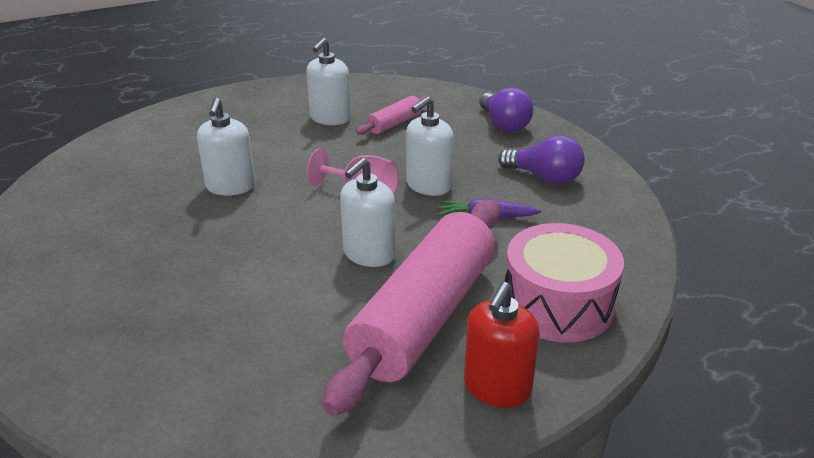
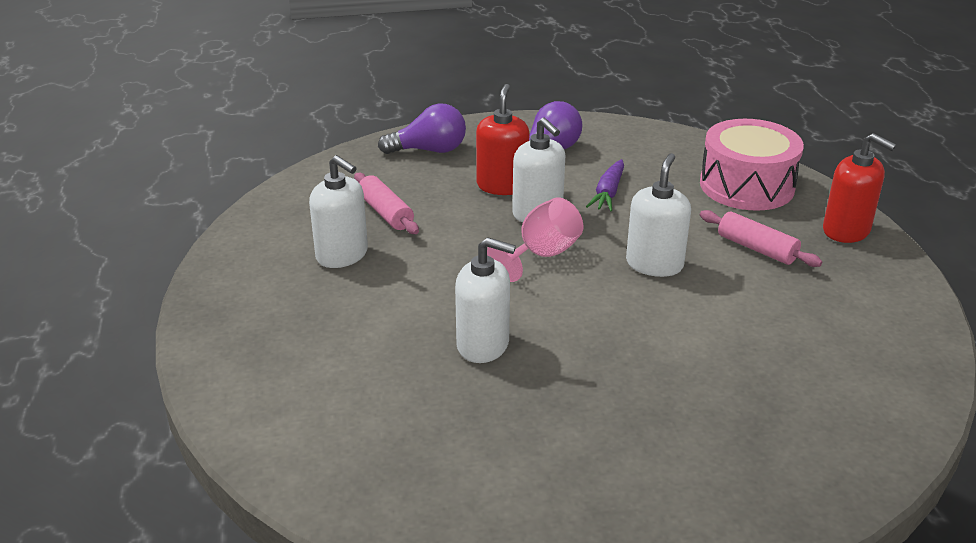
camera: 75 degrees left, 0 degrees up
(369, 254) = (654, 264): white soap dispenser -> white soap dispenser turned 120 degrees counterclockwise
(424, 316) = (756, 248): pink rolling pin -> pink rolling pin, size x0.43
(465, 163) = (502, 186): none -> red soap dispenser

